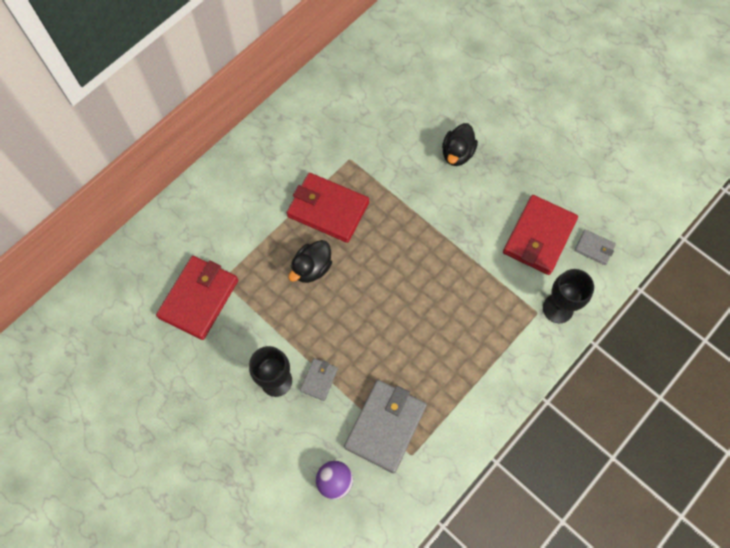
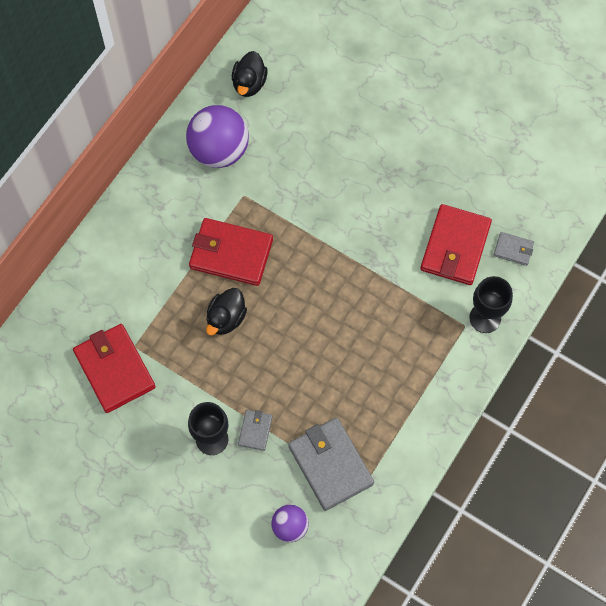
camera: 10 degrees left, 0 degrees up
(199, 299) = (114, 369): red wallet -> red wallet turned 45 degrees counterclockwise
(335, 116) = (219, 151): none -> purple ball
(385, 426) = (330, 465): grey wallet -> grey wallet turned 45 degrees counterclockwise
(457, 153) = (356, 171): black duck -> black duck (249, 83)

